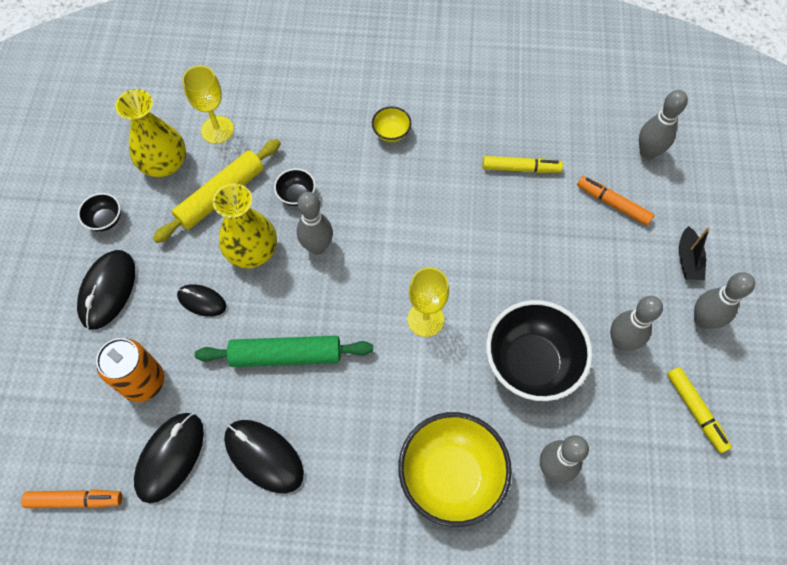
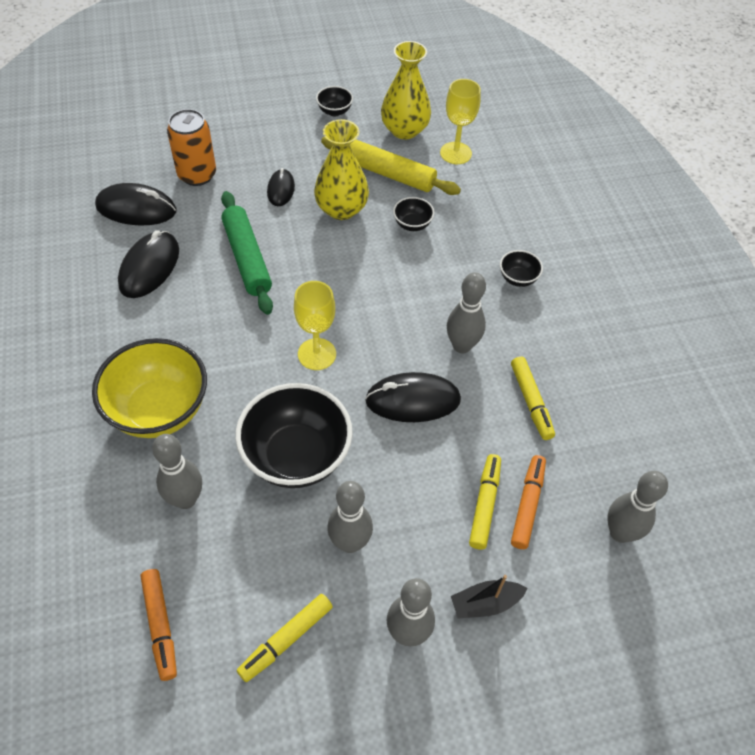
camera: 70 degrees right, 10 degrees down
(75, 500) = (91, 165): orange marker -> orange marker (160, 626)
(108, 290) = (271, 131): black mouse -> black mouse (413, 400)
(317, 246) = (364, 253): grey bowling pin -> grey bowling pin (462, 346)
(391, 133) = (518, 278): yellow bowl -> black bowl
(606, 233) = (484, 504): none -> yellow marker

